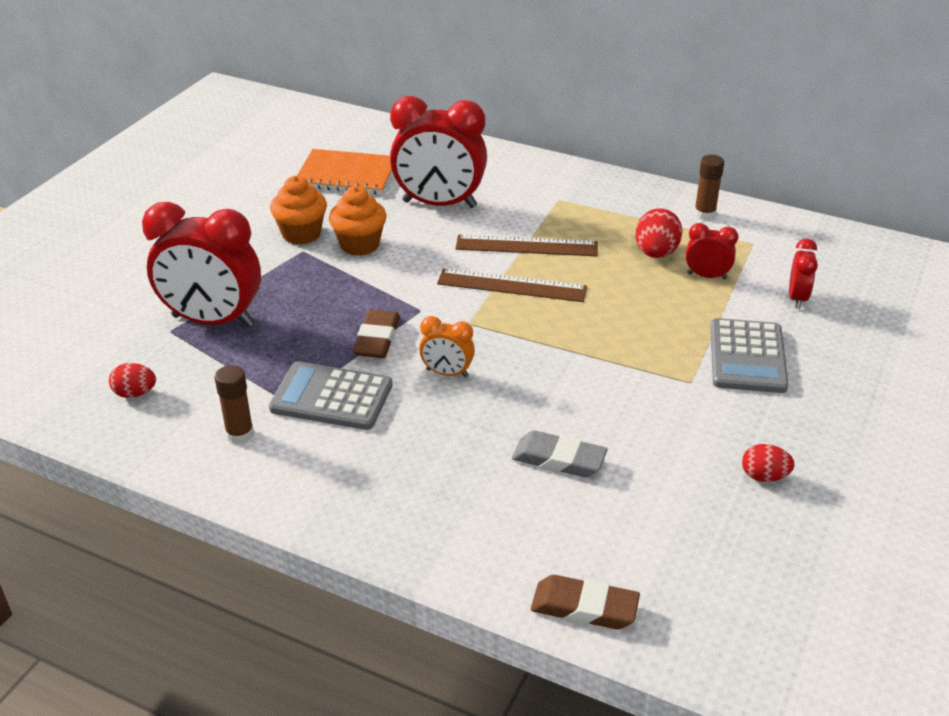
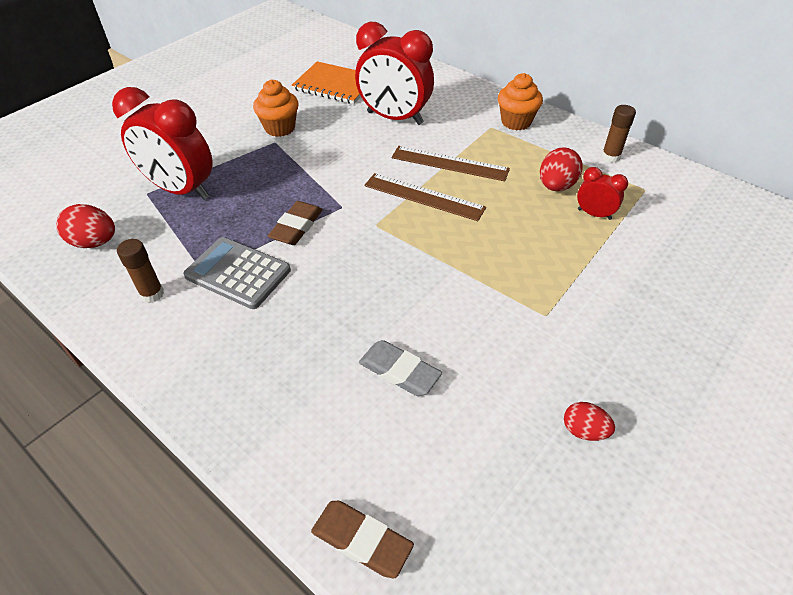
camera: 15 degrees right, 10 degrees up
(135, 393) = (95, 242): red egg -> red egg, size x1.54
(359, 245) = (319, 143): orange cupcake -> orange cupcake (516, 122)
(447, 373) = (339, 268): orange clock -> none
(747, 357) = (606, 299): grey calculator -> none
(797, 298) = (671, 249): red clock -> none

